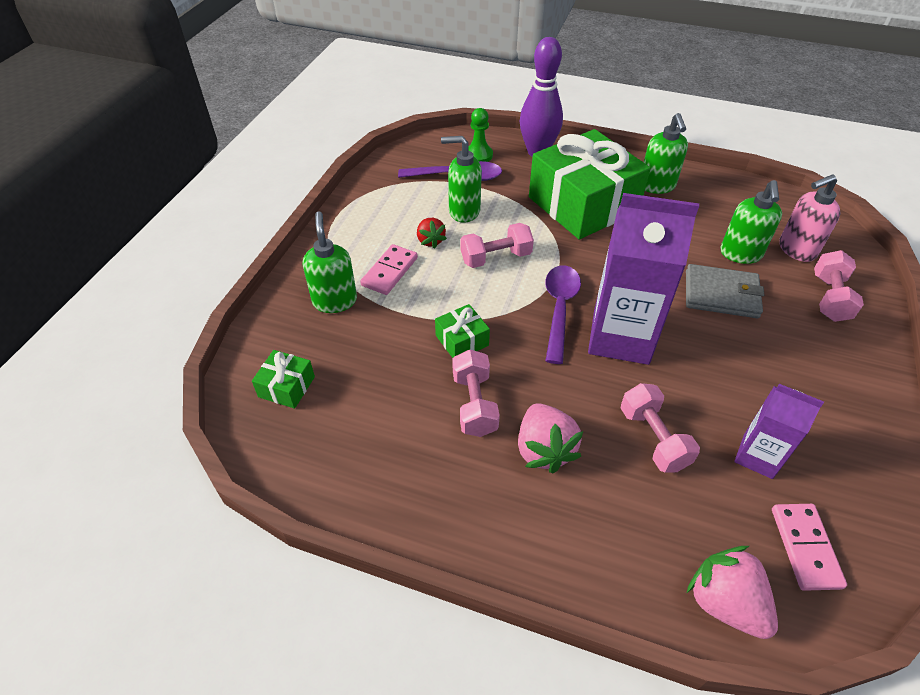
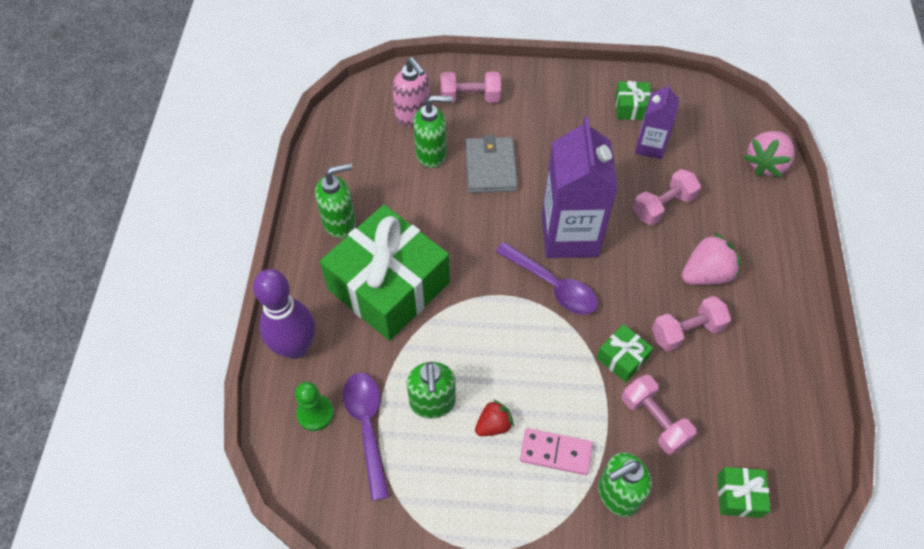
camera: 105 degrees left, 10 degrees up
(496, 258) = (500, 353): pink dumbbell -> pink dumbbell (654, 420)
(559, 309) = (552, 285): purple spoon -> purple spoon turned 135 degrees counterclockwise
(805, 547) = (708, 124): pink domino -> none
(831, 456) = (631, 107): none -> green gift

